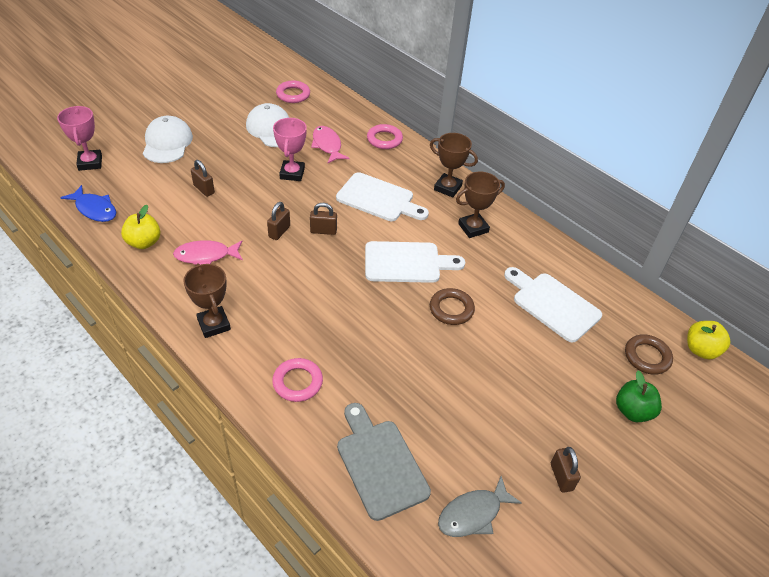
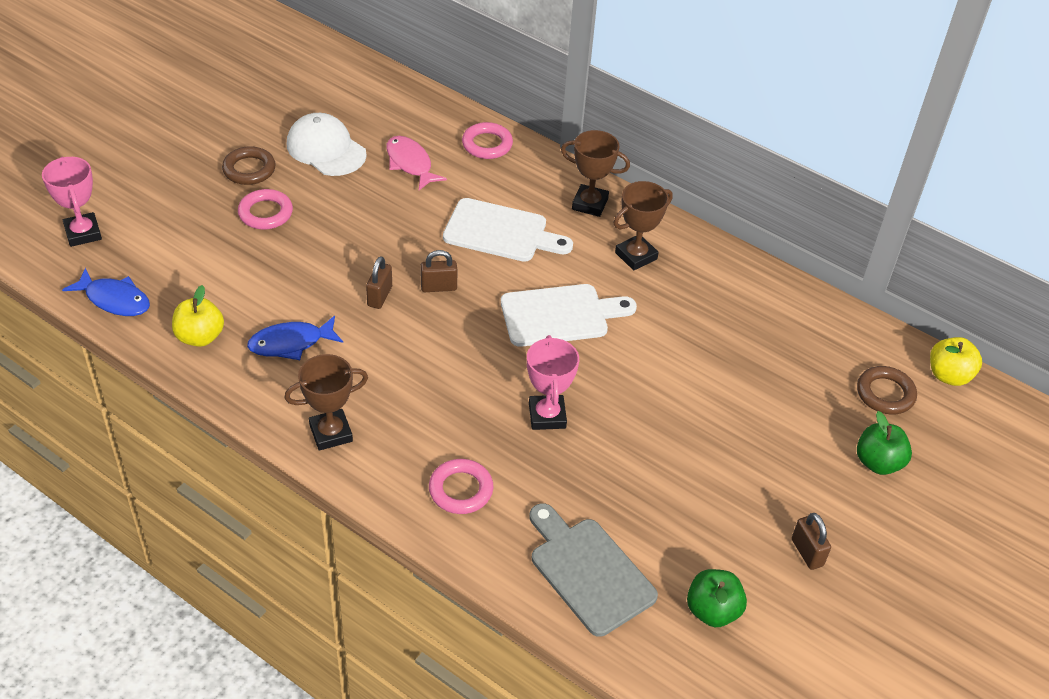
camera: 10 degrees left, 0 degrees up
(167, 143) = (183, 189): white cap -> none
(204, 189) = (258, 250): brown padlock -> none
(206, 256) = (291, 343): pink fish -> blue fish
(214, 324) = (331, 433): brown trophy -> brown trophy turned 75 degrees counterclockwise
(292, 173) = (373, 211): pink trophy -> pink trophy (547, 416)
(293, 94) = (340, 92): pink ring -> pink ring (265, 213)
(451, 309) = (632, 368): brown ring -> brown ring (249, 169)
(473, 514) = (712, 611): grey fish -> green apple
(552, 304) = (758, 344): white cutting board -> none

